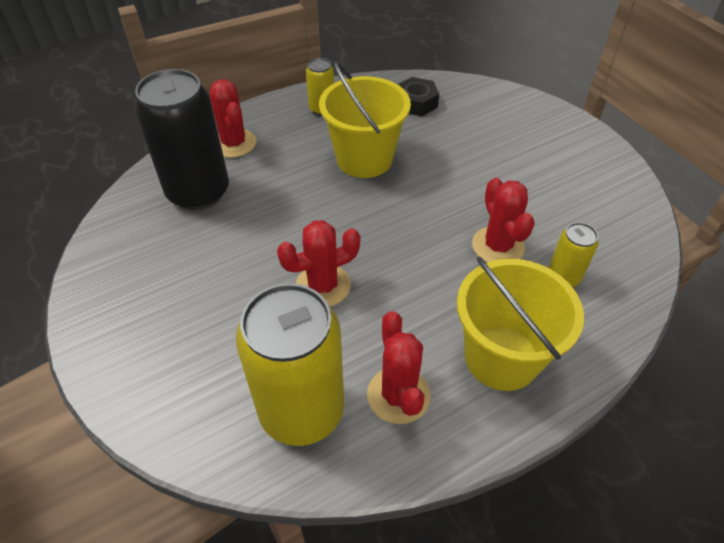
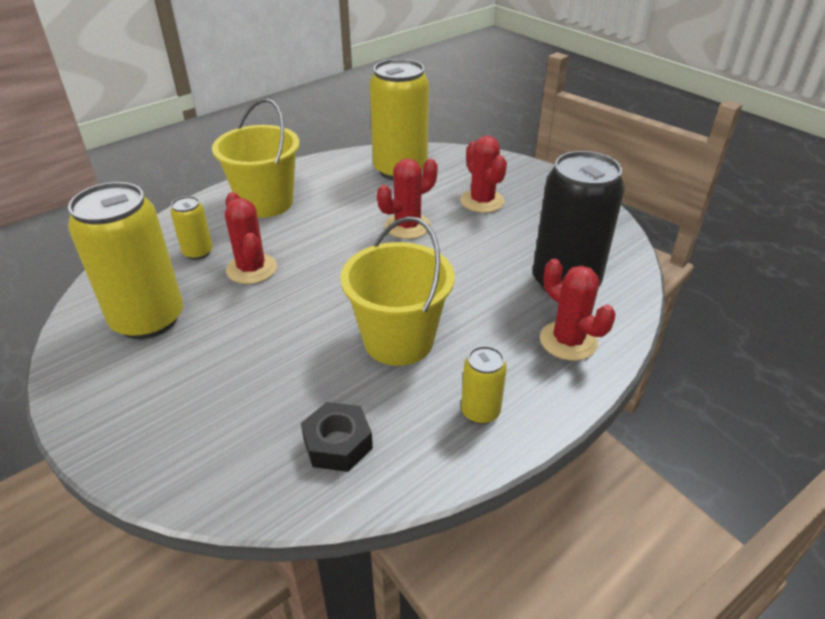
camera: 170 degrees right, 10 degrees down
(398, 395) = (339, 181): red cactus -> red cactus (482, 201)
(579, 202) = (148, 319): none -> yellow can

